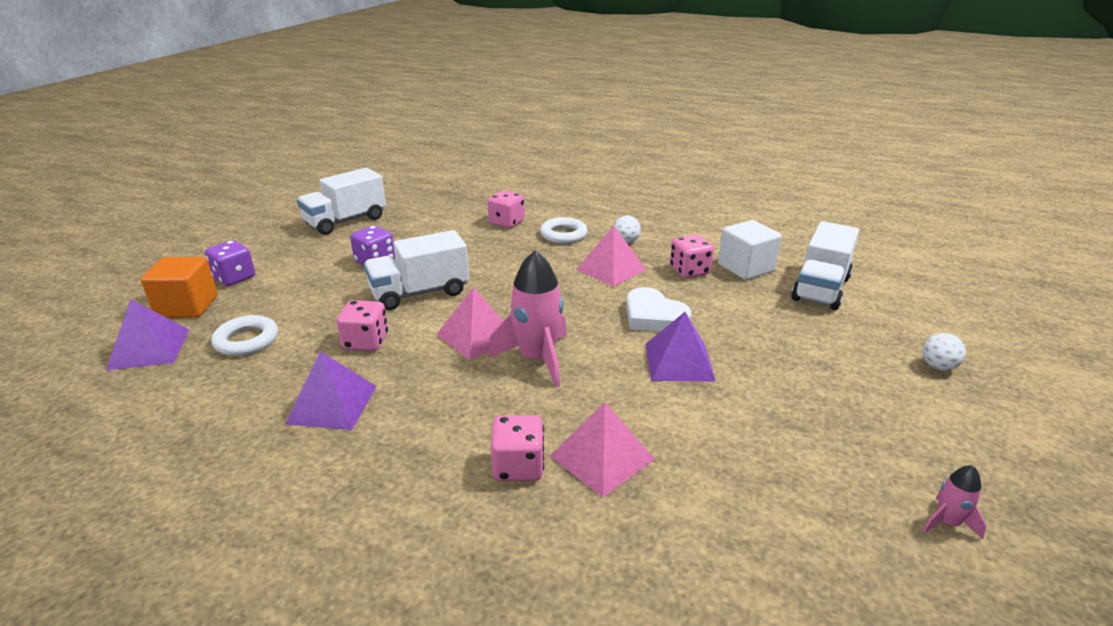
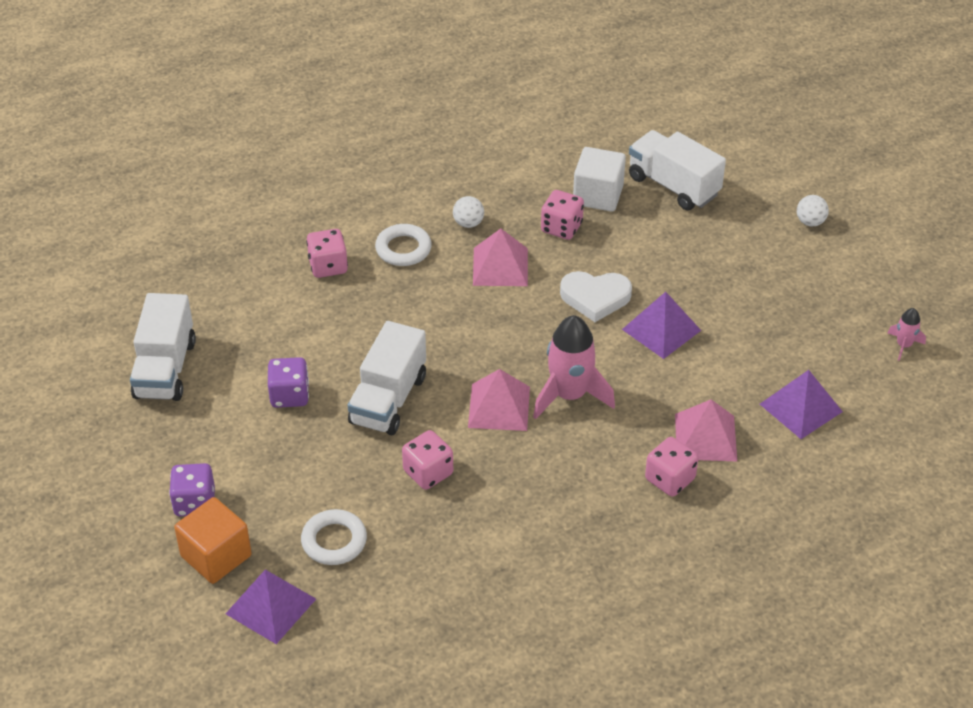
camera: 45 degrees left, 15 degrees up
(332, 404) = (493, 533): purple pyramid -> purple pyramid (801, 408)
(820, 289) = (673, 186): white truck -> white truck turned 150 degrees clockwise

